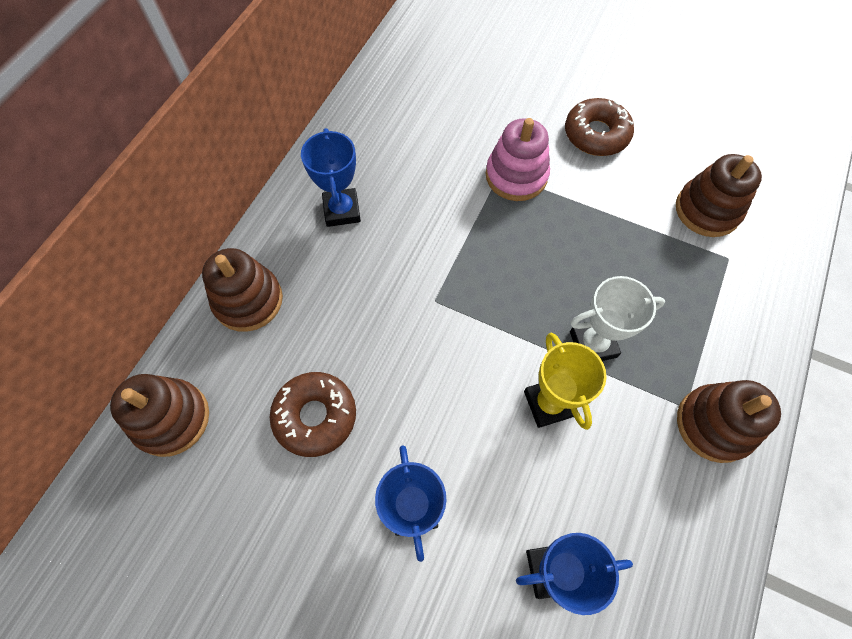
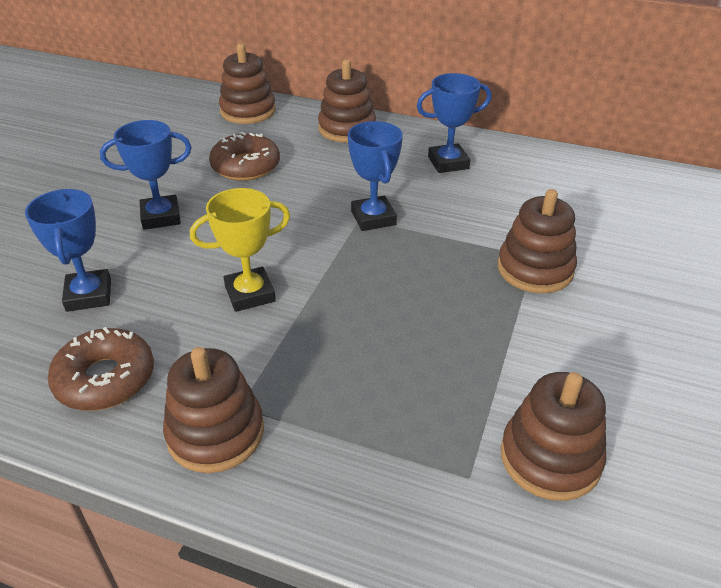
camera: 85 degrees right, 25 degrees down
(434, 288) = (373, 218): none -> blue trophy
(516, 176) = (535, 269): pink stacking toy -> brown stacking toy
(593, 344) = (319, 328): white trophy -> none
(596, 134) = (637, 340): brown donut -> brown donut (105, 379)

